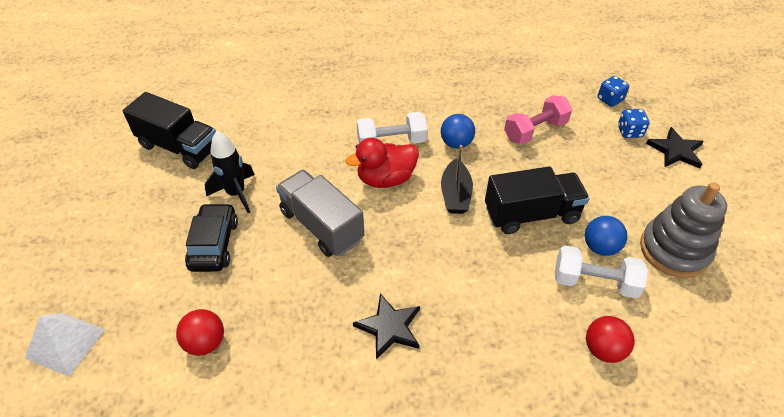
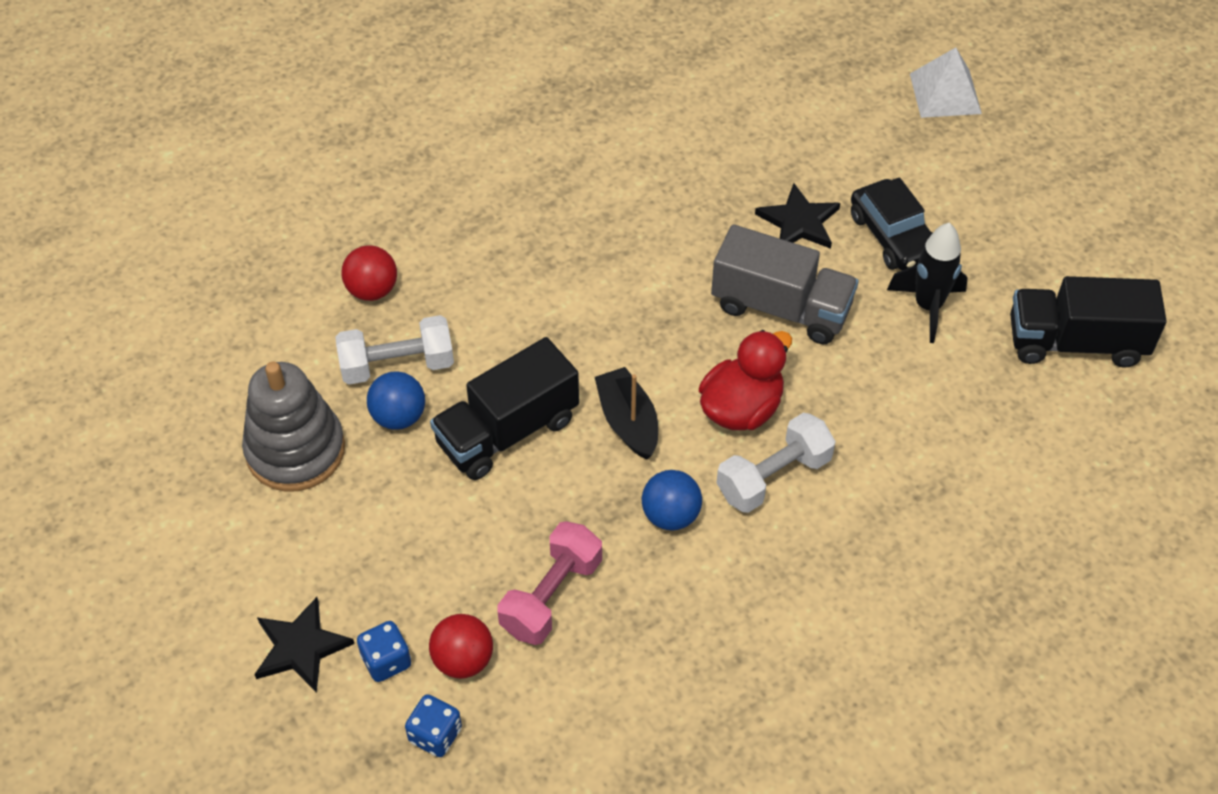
camera: 155 degrees right, 5 degrees up
(205, 342) = (806, 143): red ball -> red ball (463, 660)
(389, 327) = (622, 226): black star -> black star (799, 222)

